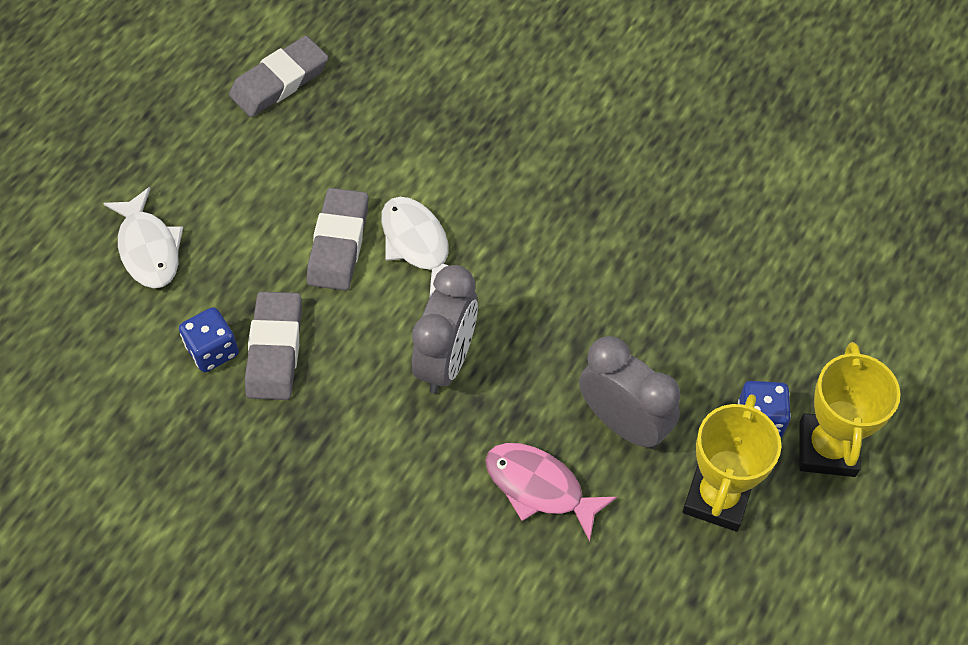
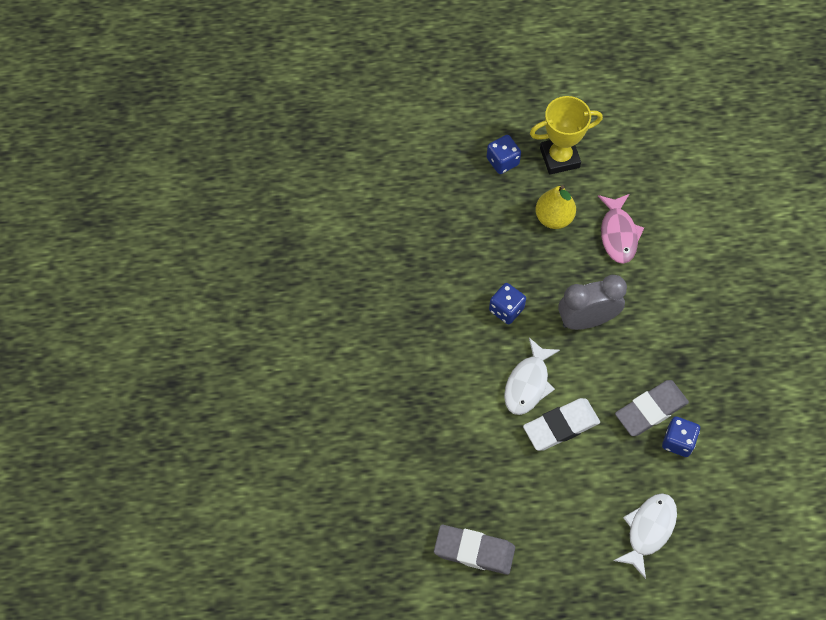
camera: 125 degrees left, 5 degrees up
(338, 243) = (561, 426): grey eraser -> white eraser
(531, 283) = (506, 309): none -> blue dice
(623, 423) = (554, 218): grey clock -> yellow pear
(827, 449) = (495, 126): yellow trophy -> none

